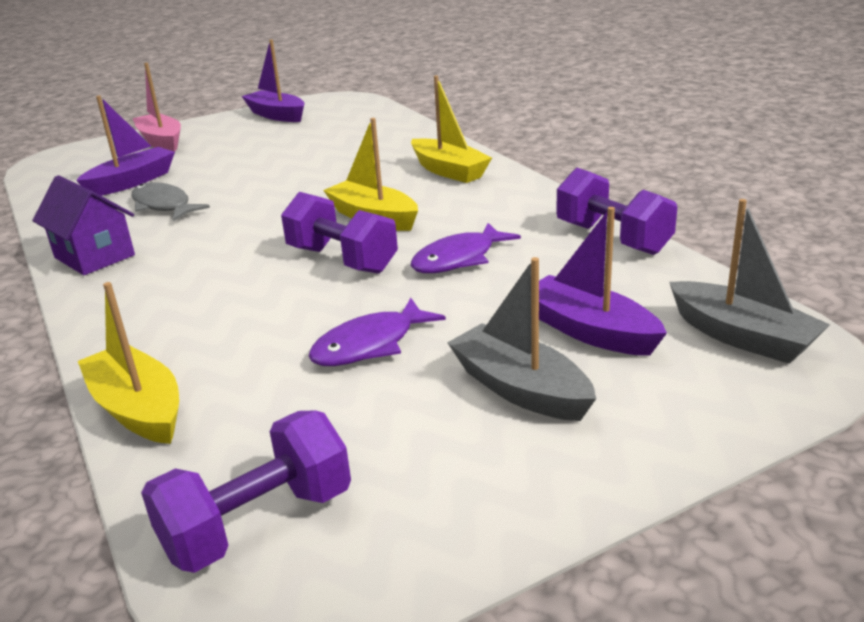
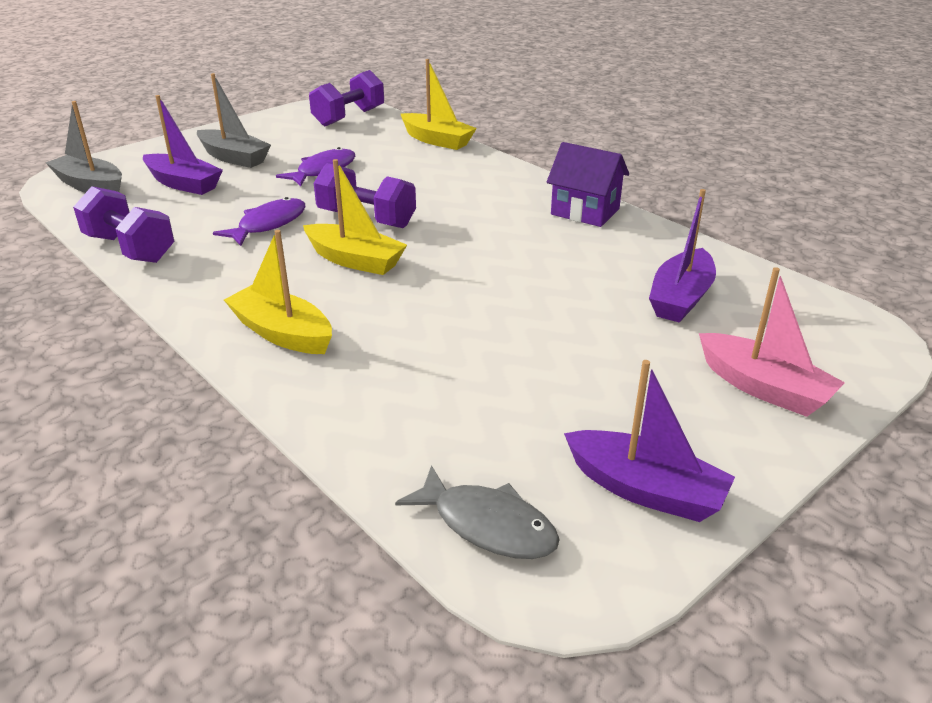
camera: 165 degrees right, 5 degrees up
(163, 206) = (592, 265): grey fish -> grey fish (487, 525)

